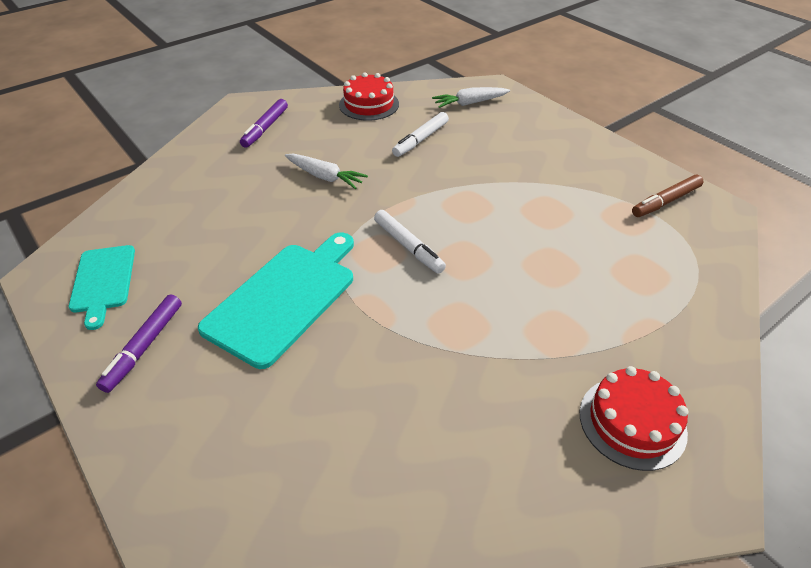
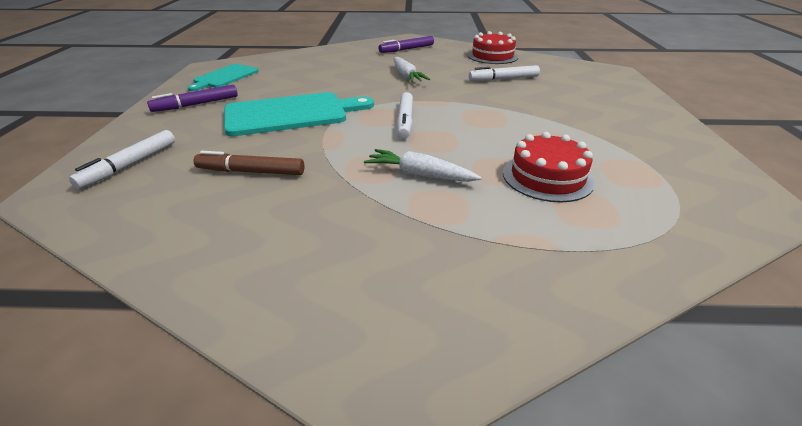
camera: 40 degrees right, 10 degrees down
(220, 477) = (129, 165): none -> white marker
(470, 103) = (576, 73): white carrot -> white carrot (420, 175)
(632, 422) = (412, 290): red cake -> red cake (547, 177)
(665, 201) = (695, 178): brown marker -> brown marker (251, 172)

